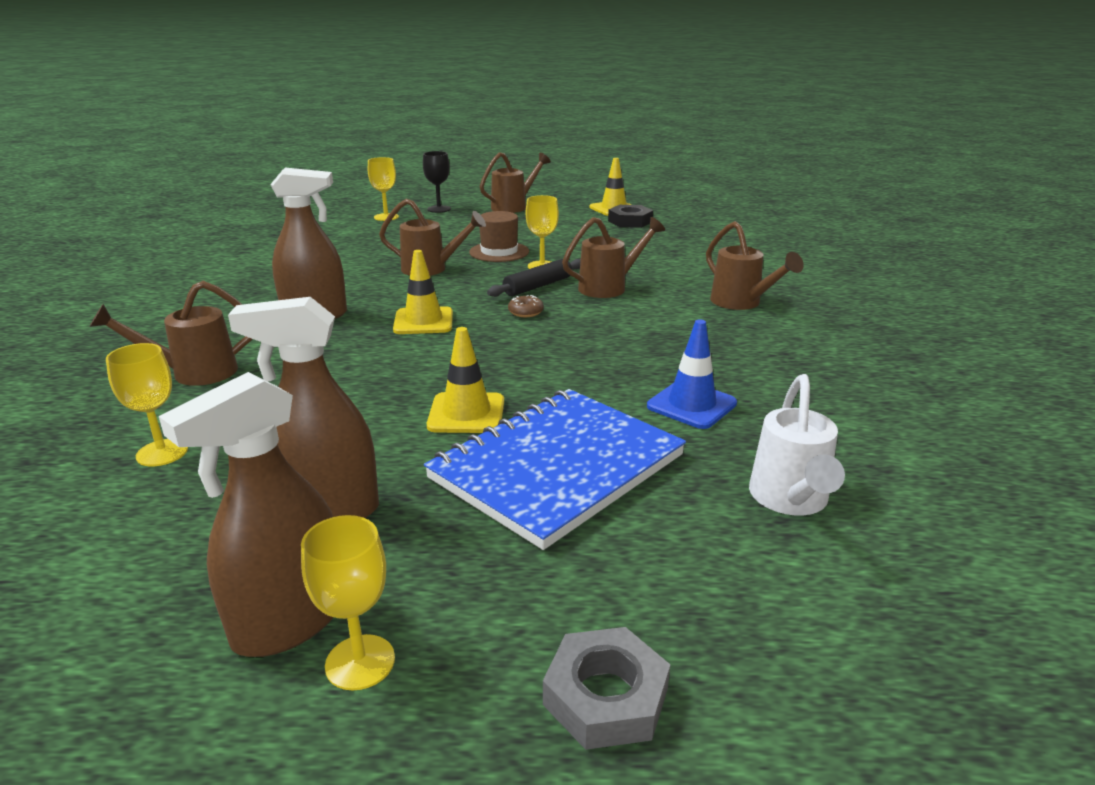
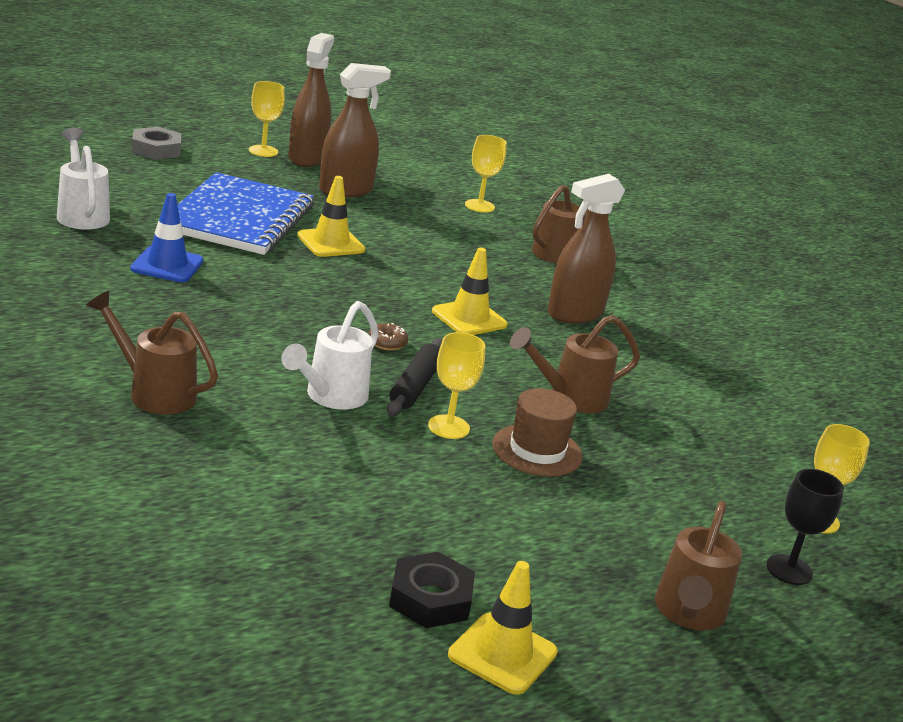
camera: 145 degrees right, 0 degrees up
(609, 287) = (331, 397): brown watering can -> white watering can

